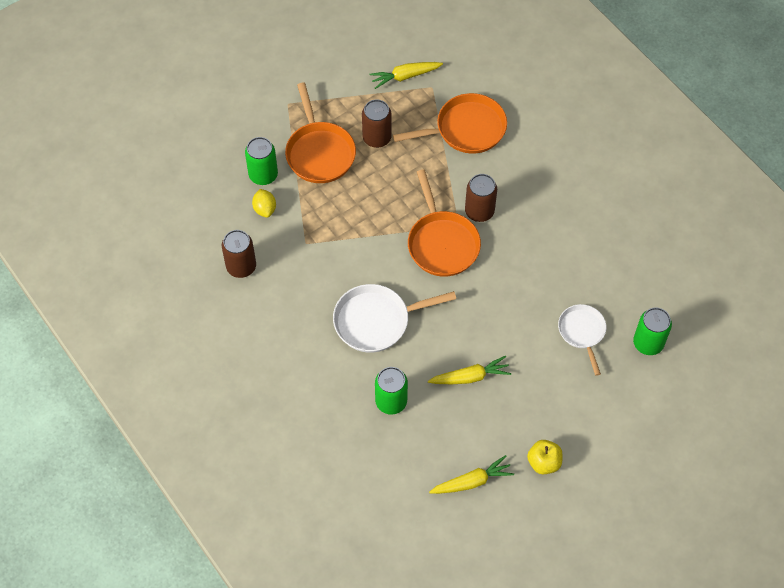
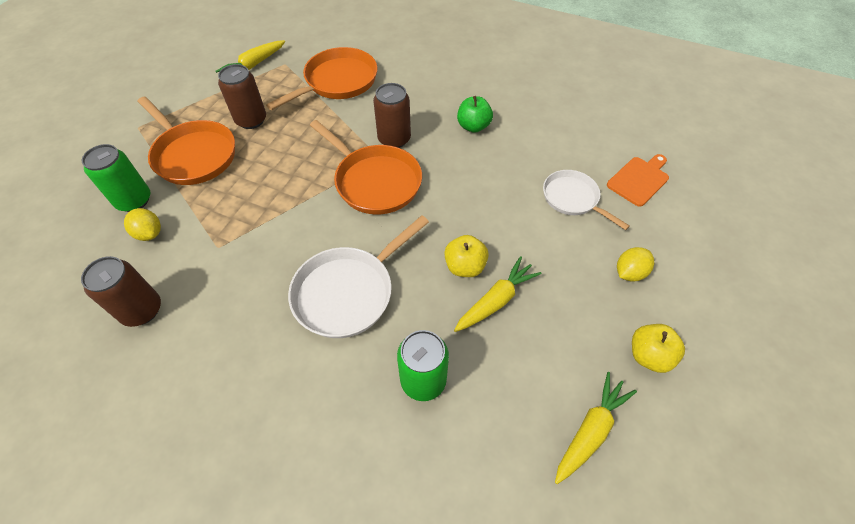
camera: 30 degrees left, 5 degrees down
(465, 343) = (465, 266): none -> yellow apple
(551, 230) = (473, 126): none -> green apple
(577, 406) = (629, 273): none -> yellow lemon
(648, 343) = (639, 180): green can -> orange cutting board

